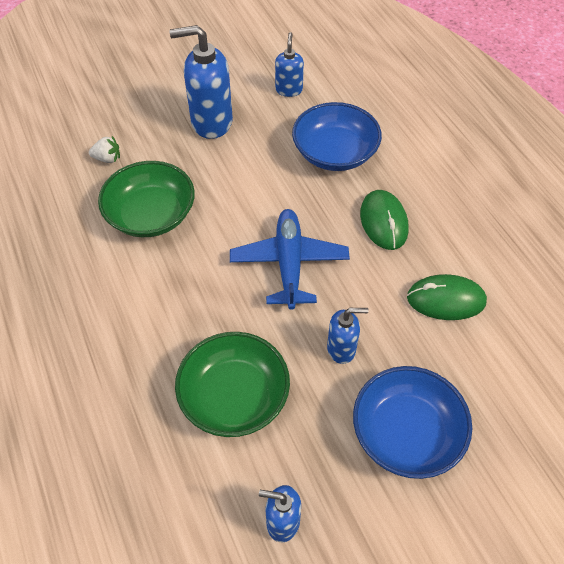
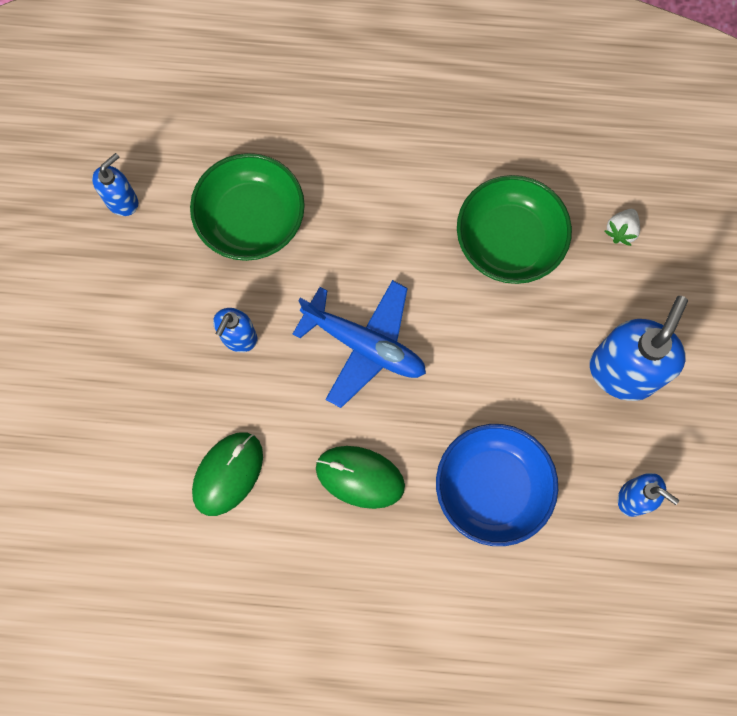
camera: 120 degrees right, 20 degrees up
(406, 433) = (126, 342): blue bowl -> none

